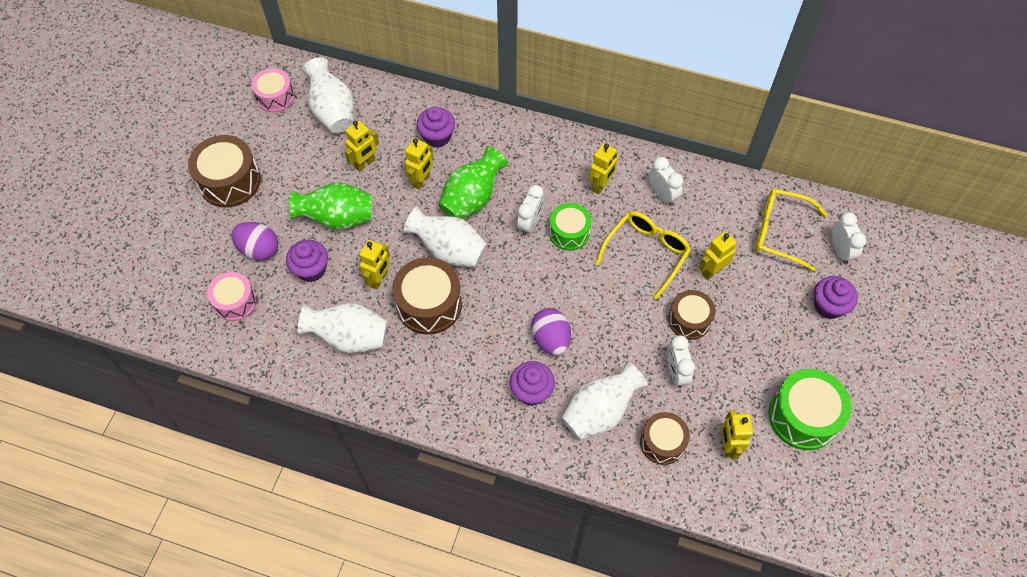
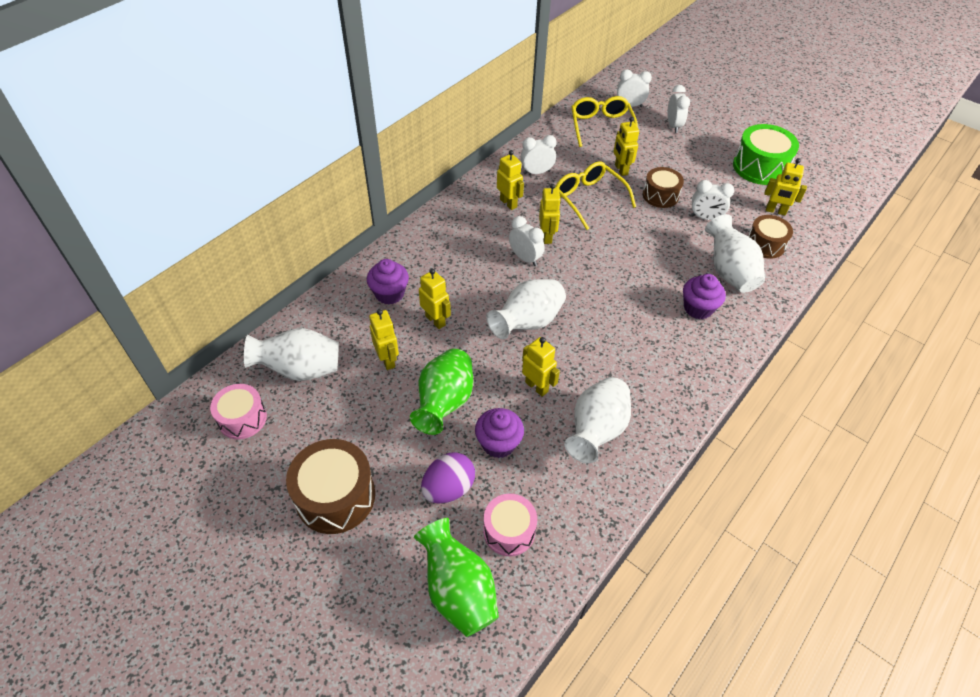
camera: 70 degrees left, 10 degrees down
(429, 304) = (582, 355): brown drum -> none
(472, 198) = (477, 289): green vase -> green vase (458, 590)
(551, 339) = (650, 280): purple egg -> none
(569, 233) = (547, 236): green drum -> yellow robot
(779, 232) = (601, 126): yellow glasses -> yellow glasses turned 135 degrees clockwise
(828, 306) = (673, 126): purple cupcake -> white clock

